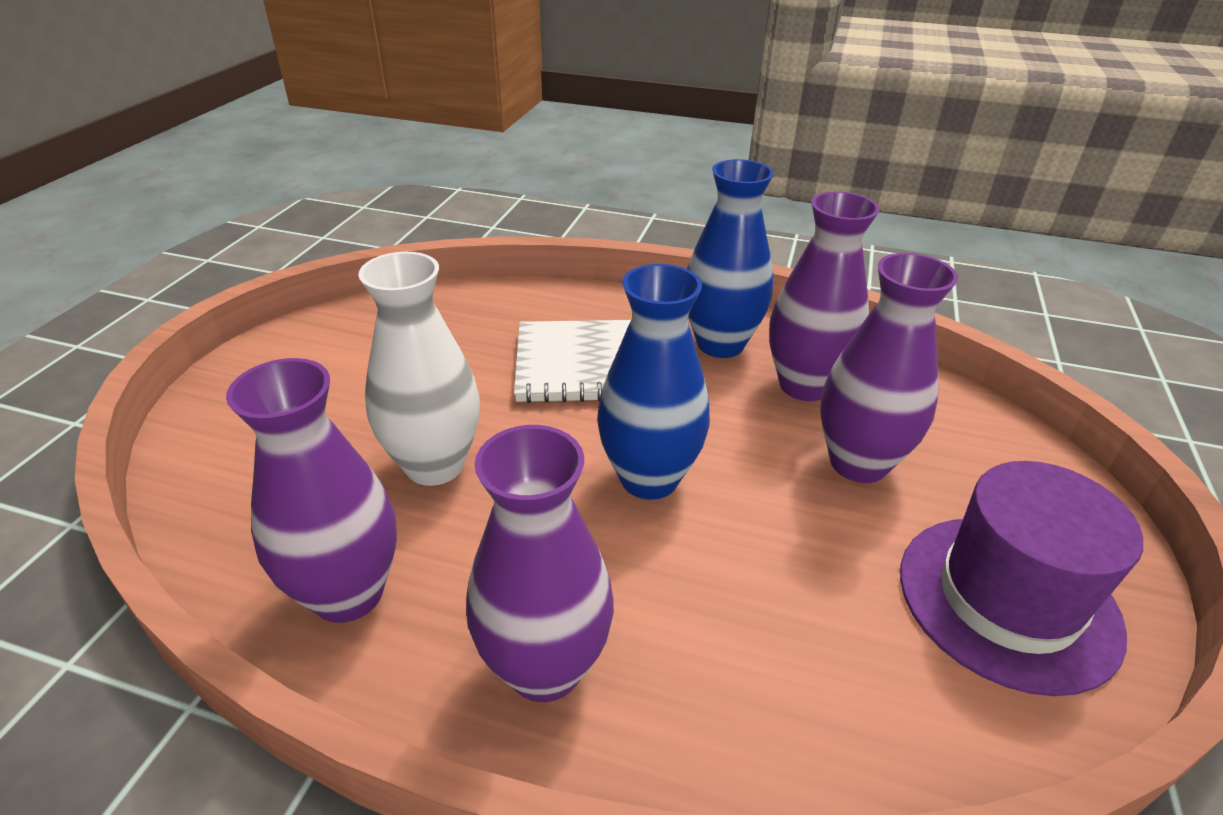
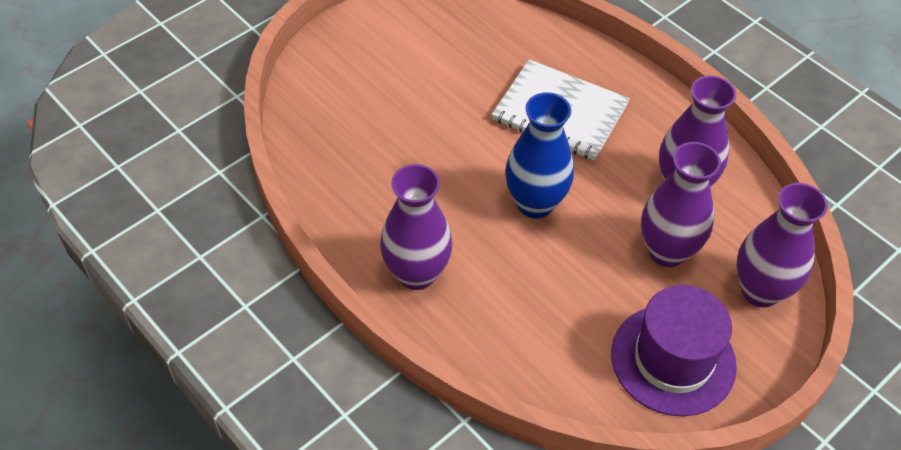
camera: 30 degrees right, 15 degrees up
(348, 593) = (347, 195): purple vase -> purple vase (760, 291)
(435, 465) = (423, 141): white vase -> none
(720, 344) = (654, 131): blue vase -> none

